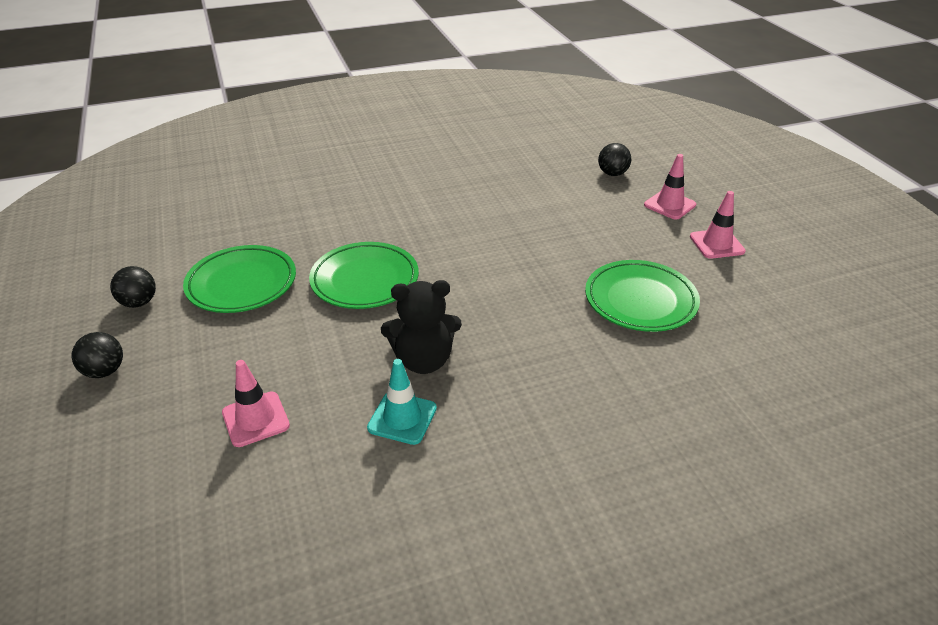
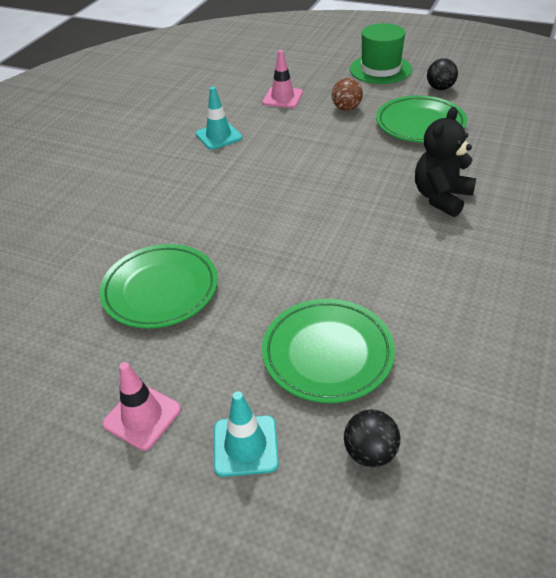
camera: 135 degrees right, 5 degrees up
(104, 371) = (380, 69): black ball -> green hat
(243, 349) = (346, 108): none -> brown ball
(365, 280) = (364, 171): green plate -> green plate (327, 354)
(423, 360) = (250, 160): black teddy bear -> black teddy bear (441, 197)
(669, 205) = (245, 446): pink traffic cone -> turquoise traffic cone

